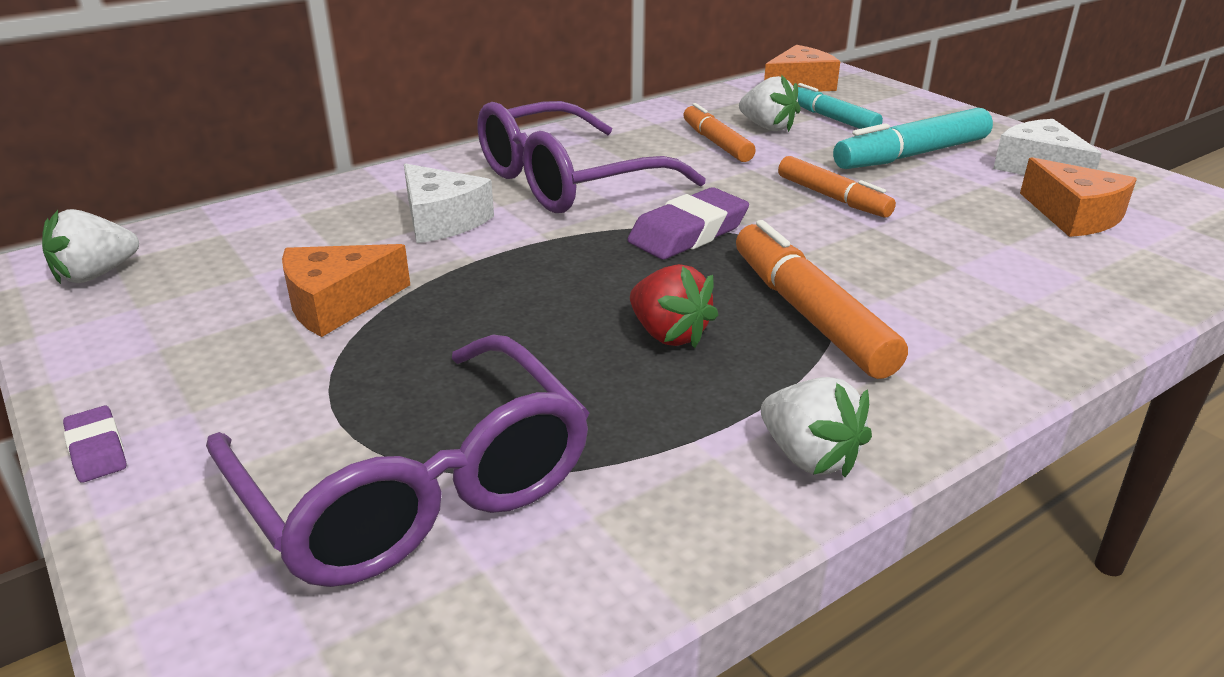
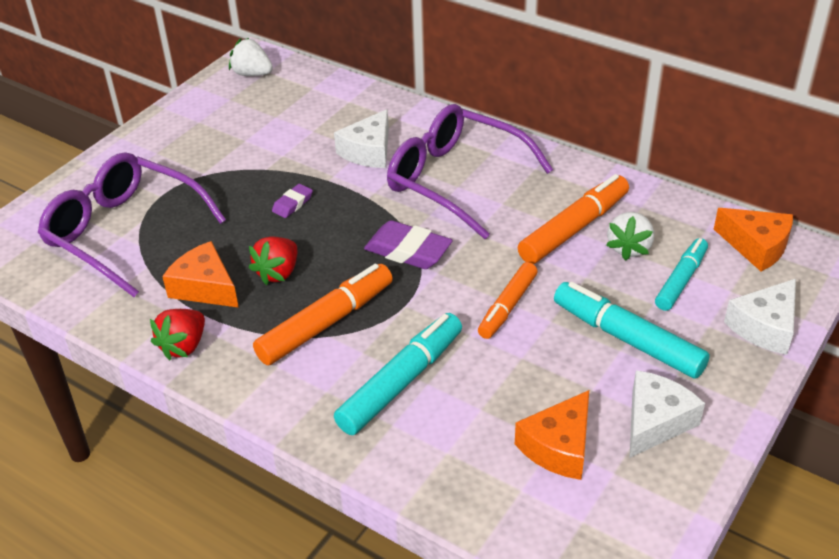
camera: 70 degrees right, 10 degrees up
(97, 450) = (123, 142): purple eraser -> purple eraser (292, 204)
(337, 304) = (258, 153): orange cheese -> orange cheese (205, 287)
(416, 488) = (124, 232): purple glasses -> purple glasses turned 90 degrees clockwise
(716, 143) = (573, 229): orange marker -> orange marker, size x1.53
(809, 457) = (184, 346): white strawberry -> red strawberry
(914, 104) = (764, 327): none -> white cheese
(951, 282) = (400, 382): none -> turquoise marker

